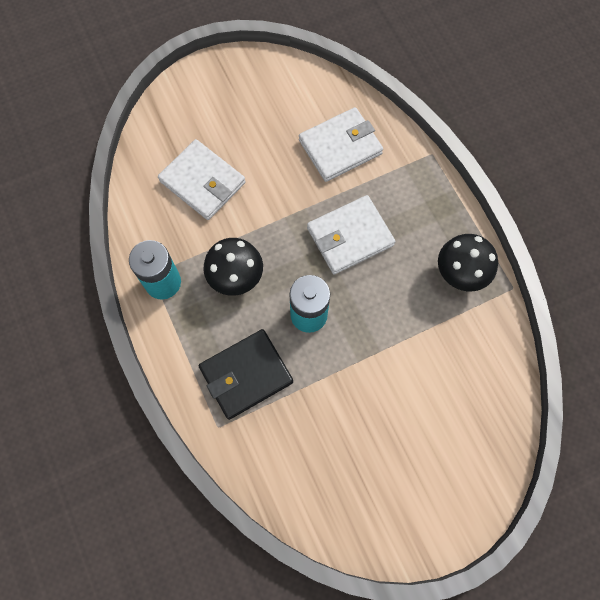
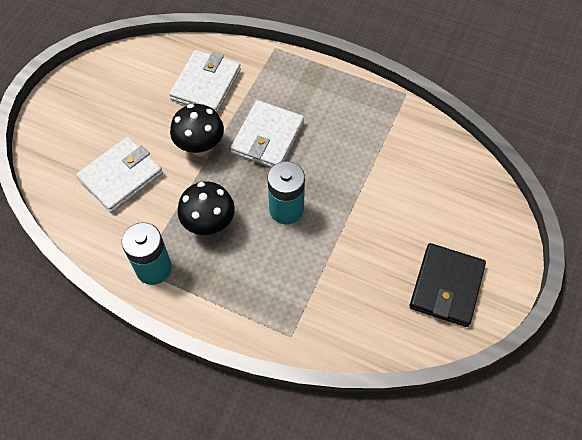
camera: 40 degrees left, 10 degrees down
(202, 182) = (121, 177): white wallet -> white wallet turned 45 degrees counterclockwise
(246, 375) = (278, 284): black wallet -> black wallet (446, 286)
(460, 274) = (364, 109): black mushroom -> black mushroom (200, 146)

